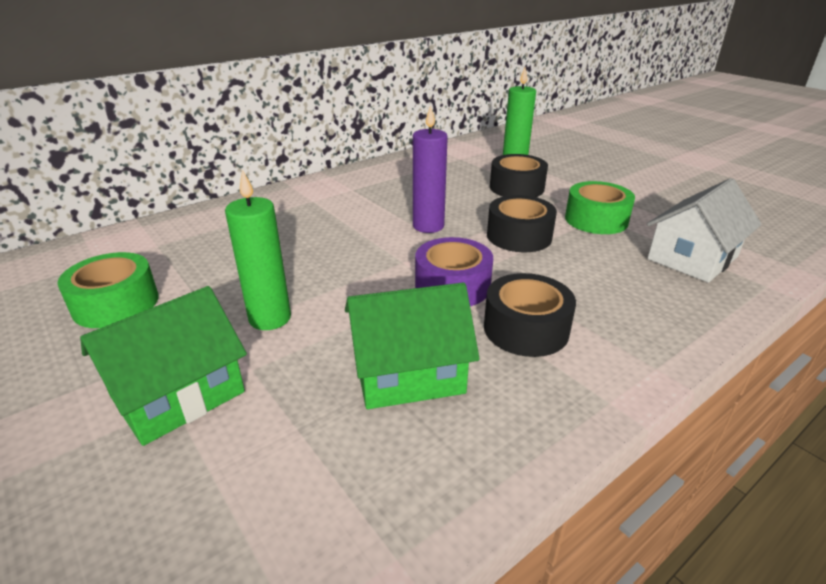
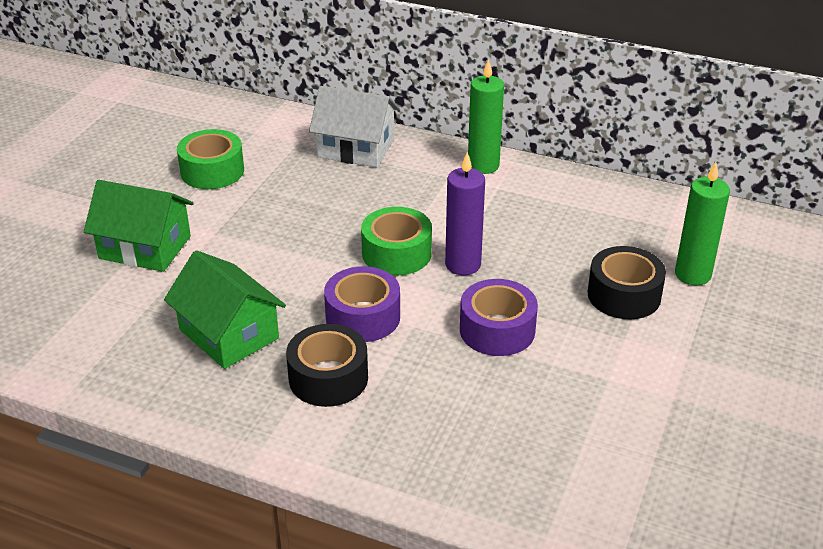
camera: 60 degrees right, 5 degrees up
(270, 318) = (245, 244): green candle -> green candle (483, 165)
(519, 236) = (497, 330): black tape -> purple tape
(596, 220) = (594, 377): green tape -> green tape (396, 253)
(692, 258) = (563, 469): white house -> white house (356, 148)

